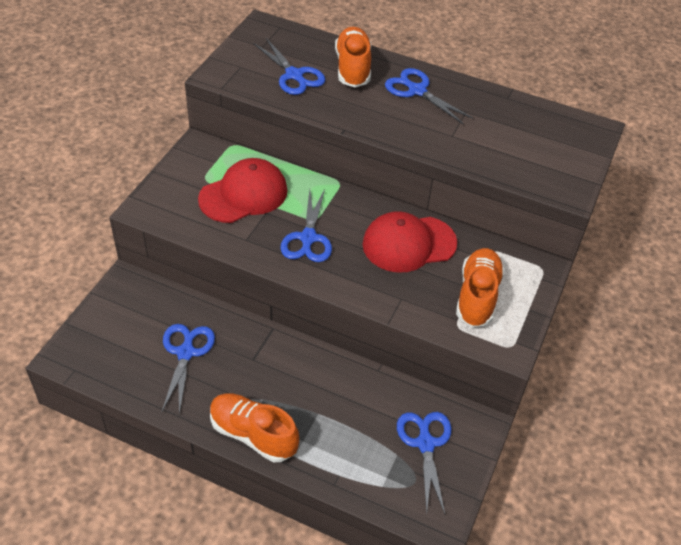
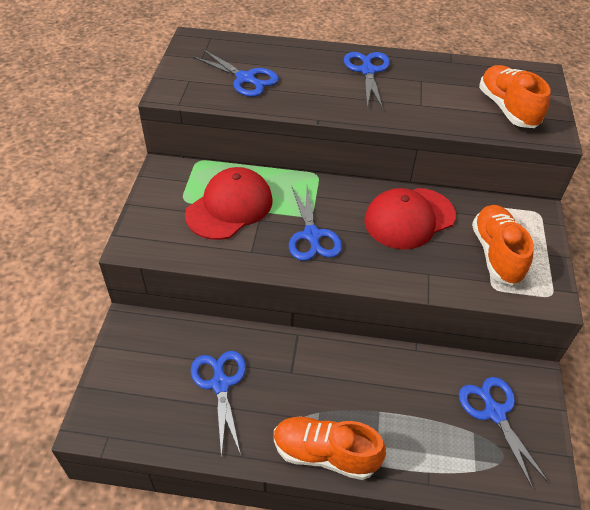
camera: 15 degrees left, 0 degrees up
(353, 68) = (298, 62): orange shoe -> orange shoe (507, 109)
(417, 91) = (367, 71): blue scissors -> blue scissors turned 60 degrees clockwise

